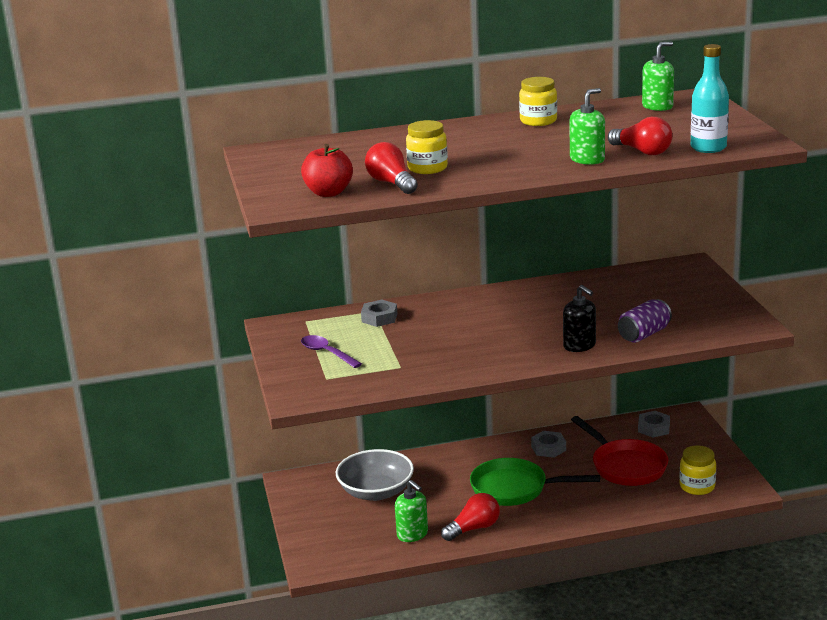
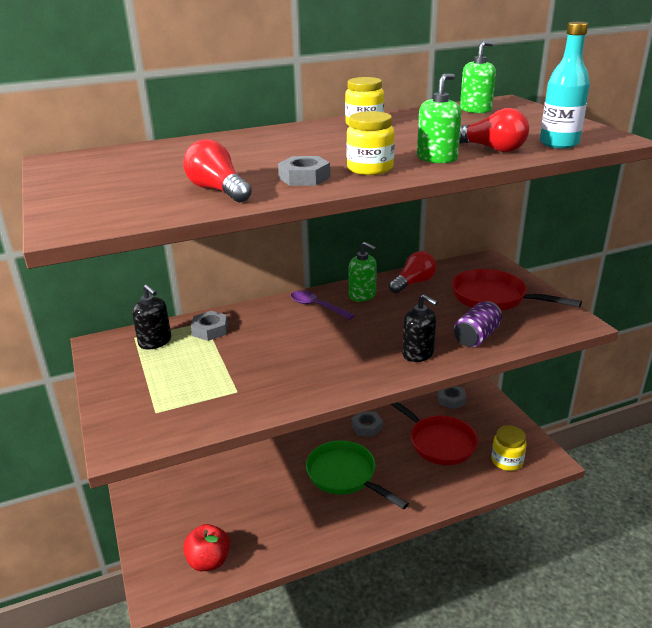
camera: 10 degrees left, 5 degrees up
(325, 325) = (155, 342): none -> black soap dispenser
(327, 353) = (156, 377): purple spoon -> purple spoon (317, 306)
(328, 193) = (139, 204): red apple -> red apple (209, 561)
(376, 492) = (216, 489): grey bowl -> none
(412, 534) = (255, 541): green soap dispenser -> green soap dispenser (362, 295)
(427, 168) = (258, 172): yellow jar -> yellow jar (370, 169)
(465, 174) = (304, 178): none -> grey nut
(474, 528) = (314, 528): red light bulb -> red light bulb (413, 283)
(514, 489) = (345, 475): green pan -> green pan turned 45 degrees clockwise
(679, 301) = (493, 298): none -> red pan

